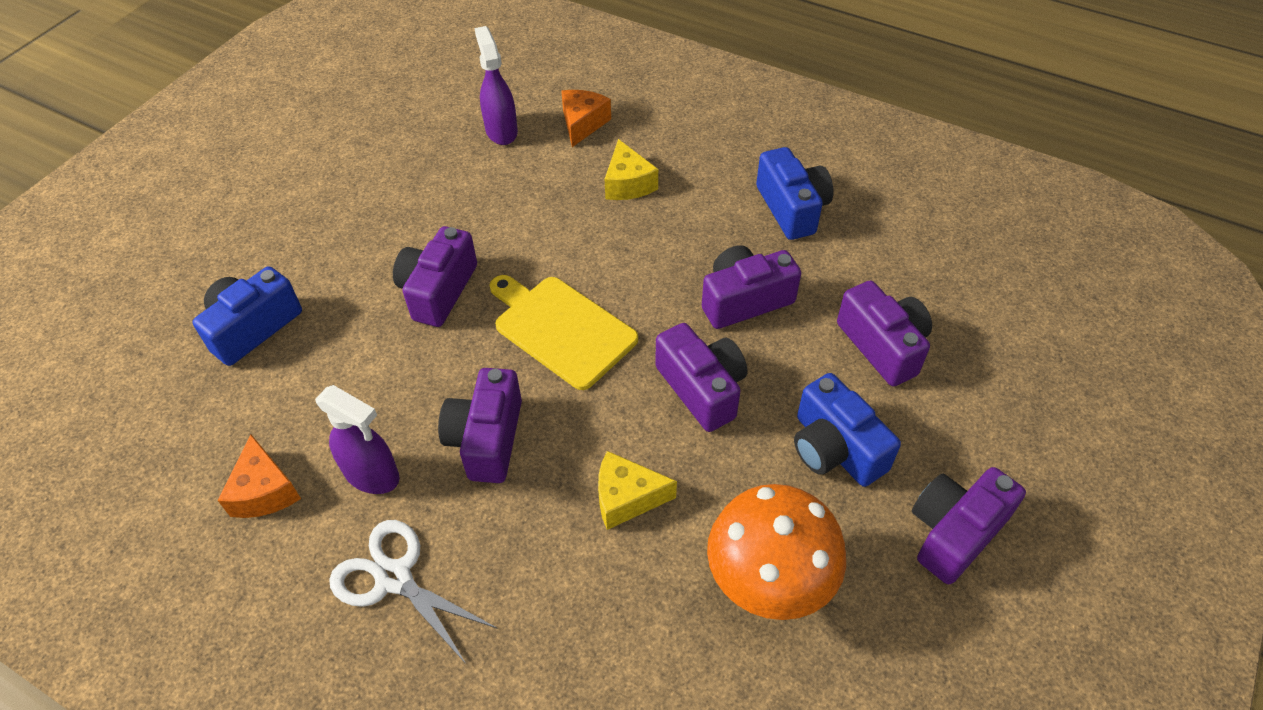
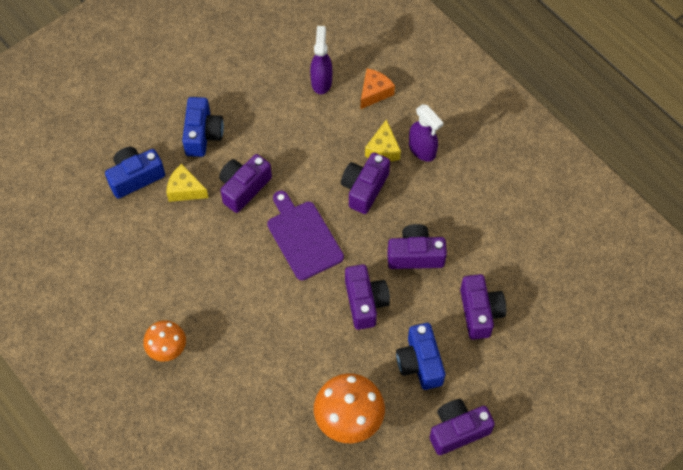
camera: 20 degrees right, 10 degrees up
(264, 491) = (117, 280): orange cheese -> none
(372, 475) = (173, 290): purple spray bottle -> purple spray bottle (422, 150)
(394, 577) = (167, 349): white scissors -> orange mushroom
(487, 439) = (238, 291): purple camera -> purple camera (364, 188)
(561, 329) = (303, 237): yellow cutting board -> purple cutting board
(627, 498) = (297, 350): yellow cheese -> yellow cheese (185, 190)
(792, 208) = (475, 201): blue camera -> blue camera (202, 134)

